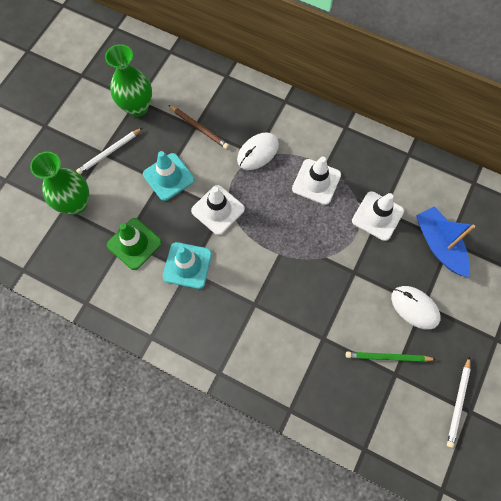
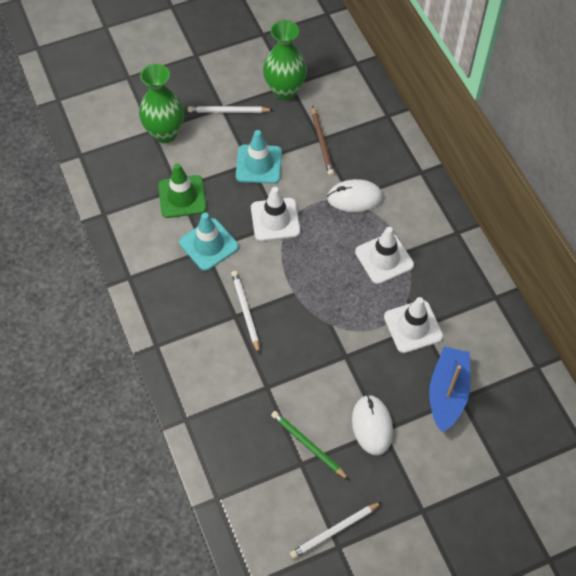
camera: 40 degrees right, 10 degrees down
(259, 295) = (245, 311): none -> white pencil

